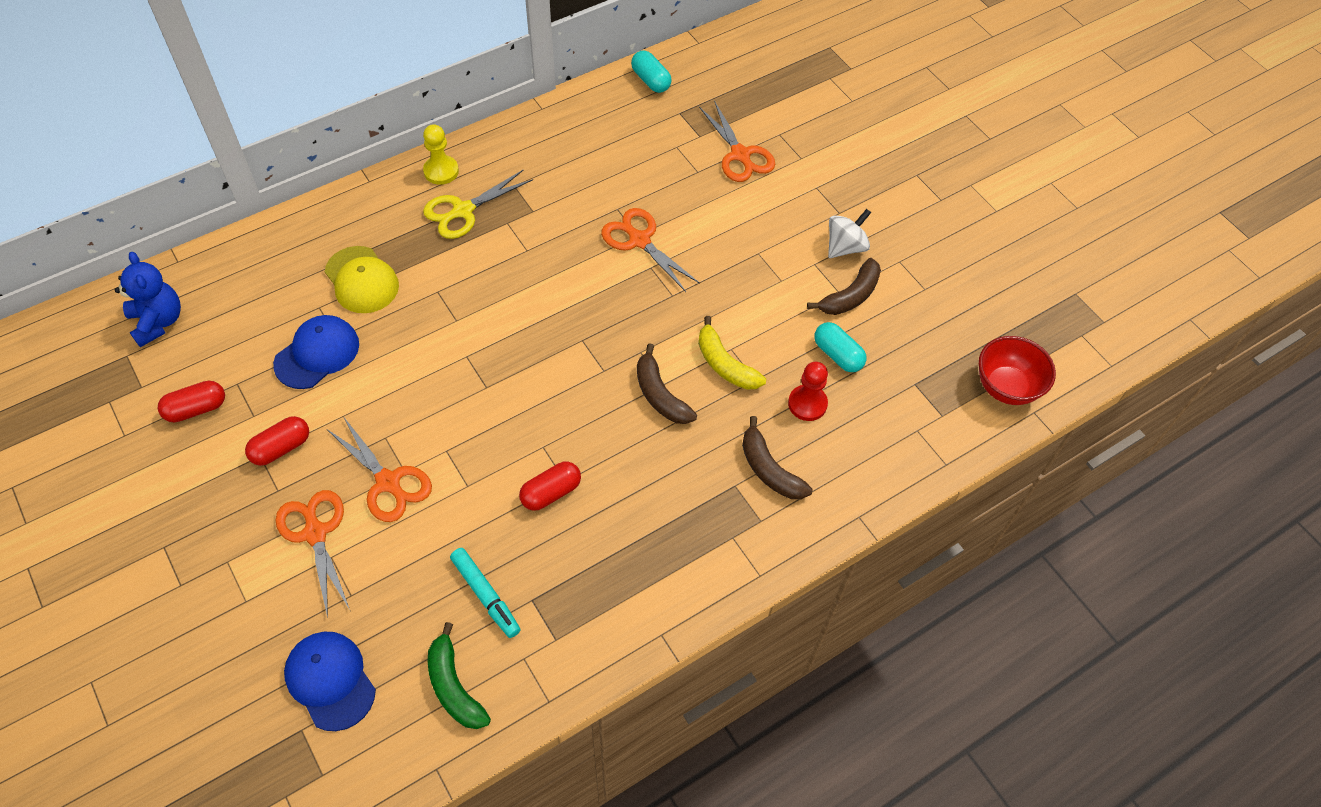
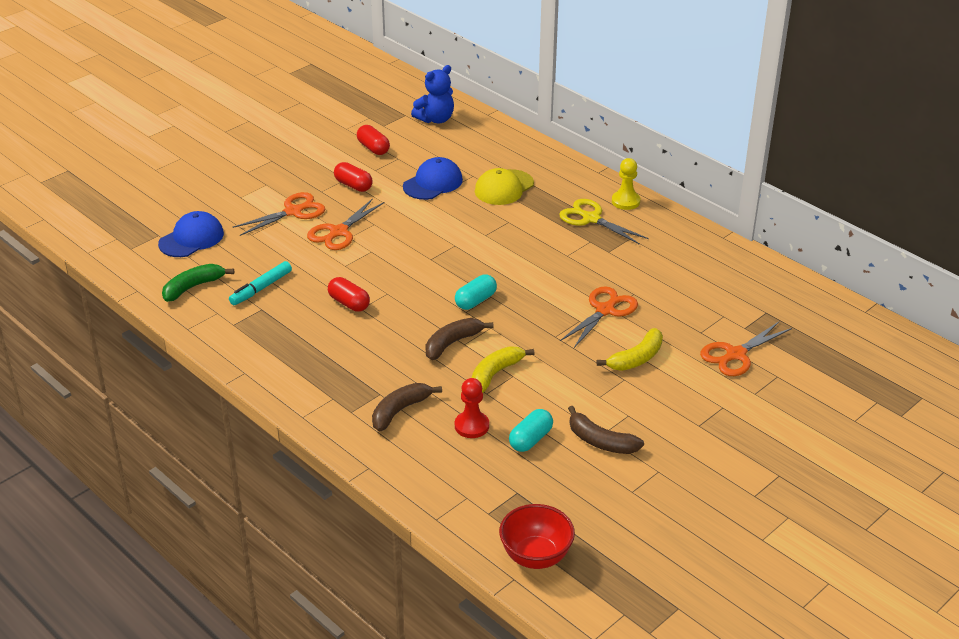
camera: 80 degrees right, 20 degrees down
(317, 354) = (433, 183): blue cap -> blue cap turned 75 degrees counterclockwise
(651, 80) = (795, 290): turquoise capsule -> turquoise capsule (475, 301)
(728, 234) = (636, 358): none -> yellow banana
(845, 247) = (658, 433): white spinning top -> none

